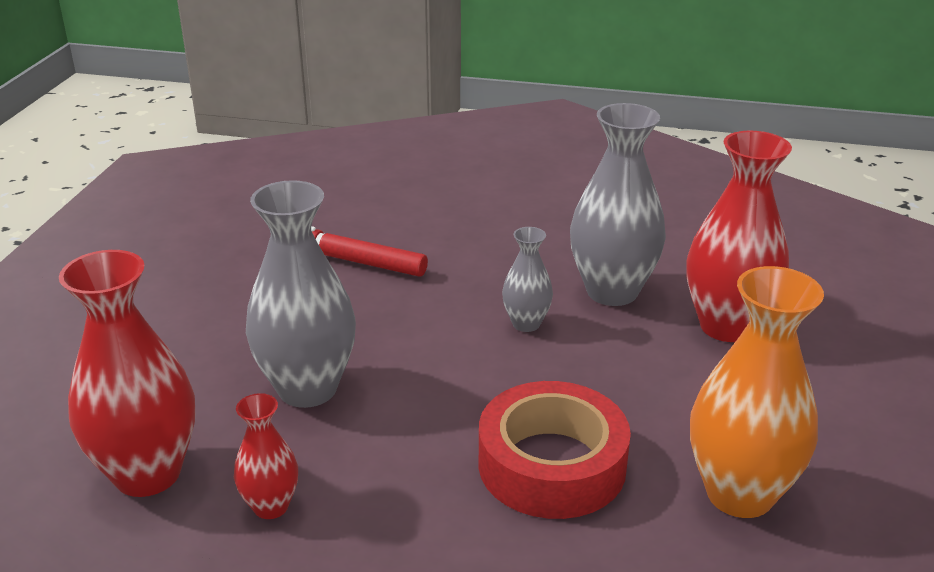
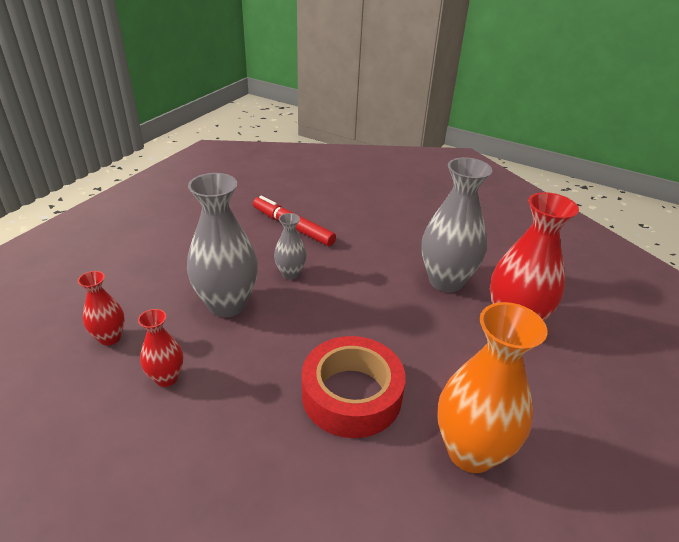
camera: 15 degrees right, 5 degrees up
(147, 474) = (110, 338): red vase -> red vase, size x0.52
(526, 324) = (380, 291): grey vase -> grey vase (290, 274)

